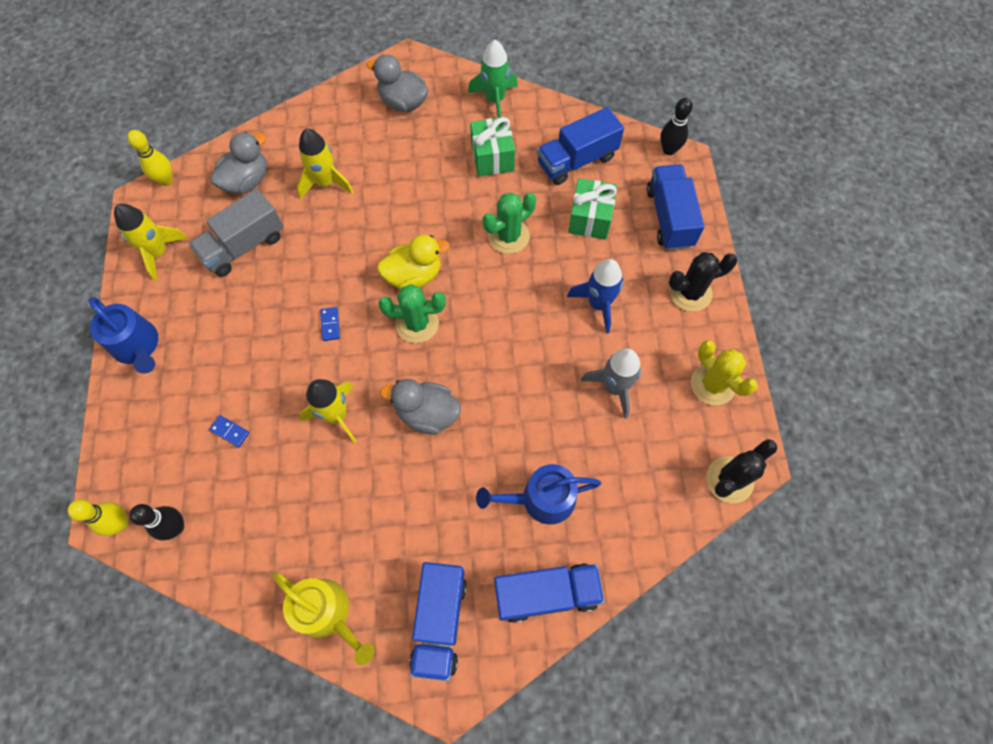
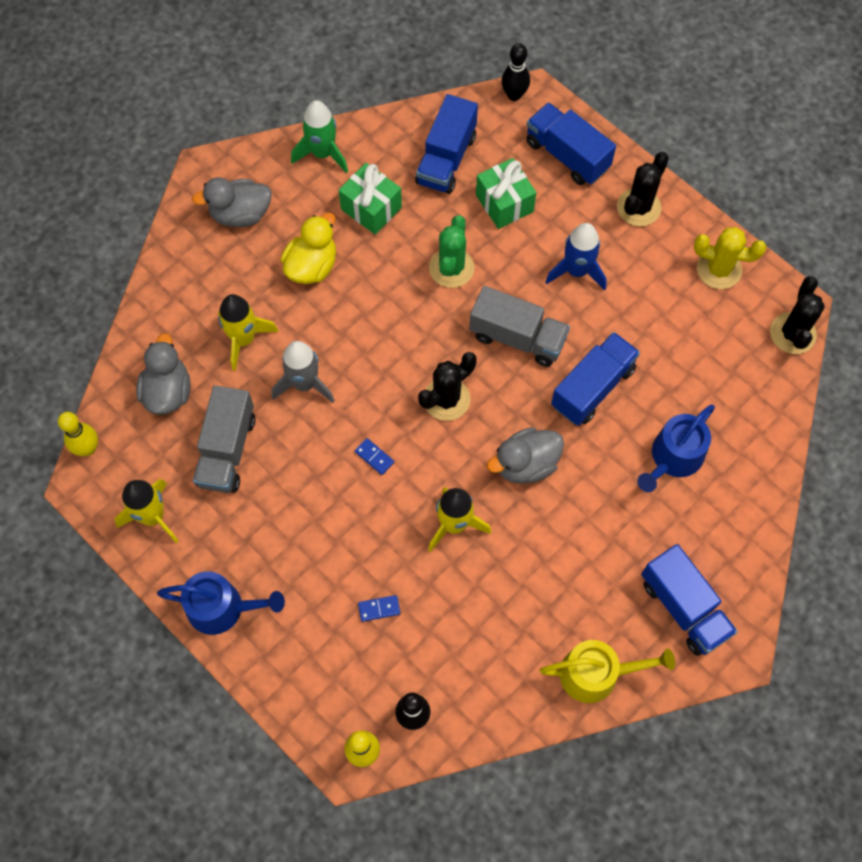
camera: 40 degrees left, 0 degrees up
(414, 275) = (404, 361): yellow duck -> yellow duck (312, 266)
(417, 323) = (446, 399): green cactus -> black cactus
(509, 319) = (517, 337): none -> grey truck
(546, 593) = (740, 523): blue truck -> blue truck (592, 387)
(614, 387) = (649, 329): grey rocket -> grey rocket (304, 384)

